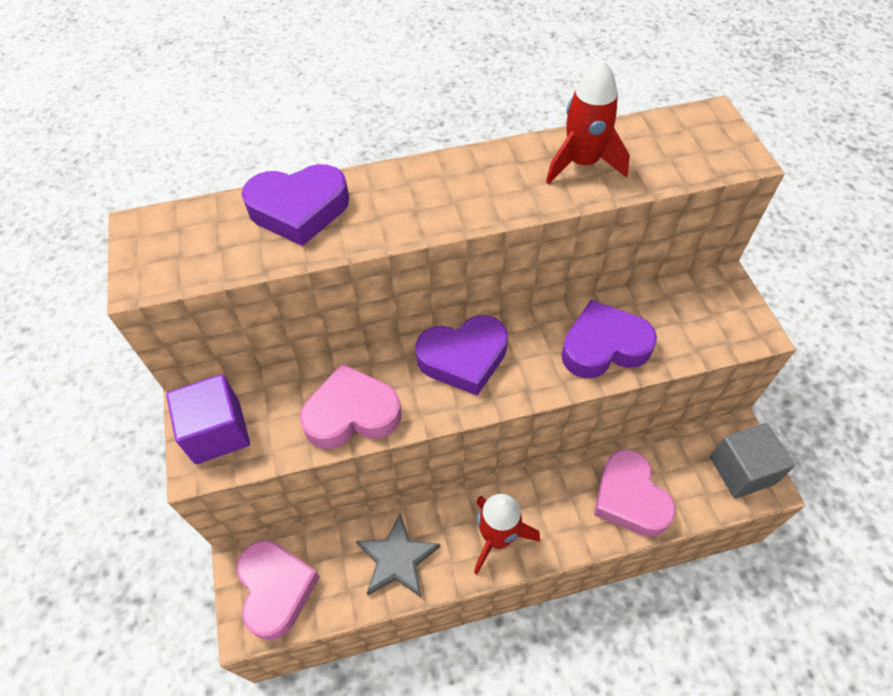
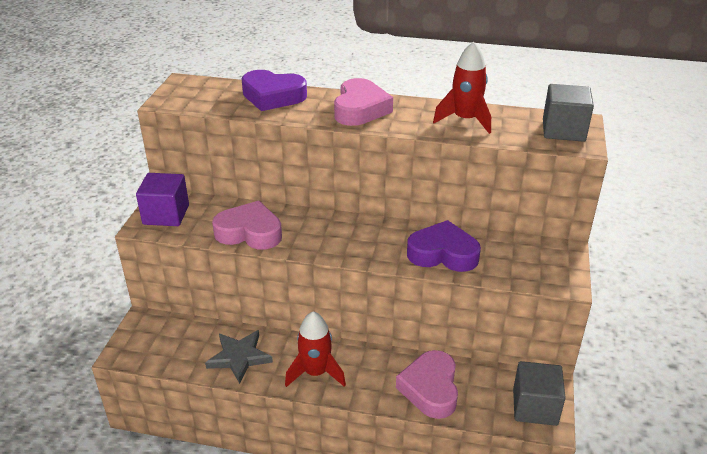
camera: 25 degrees right, 20 degrees down
(276, 589) = (152, 342): pink heart -> pink heart (360, 109)
(463, 358) = (341, 229): purple heart -> none
(705, 139) = (563, 130): none -> grey cube

